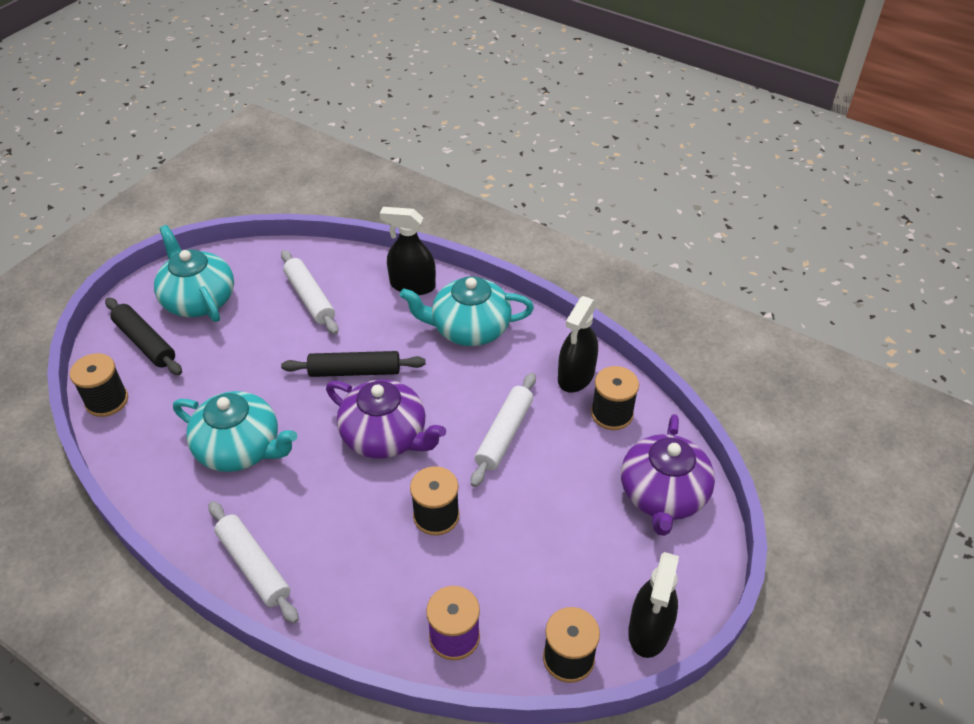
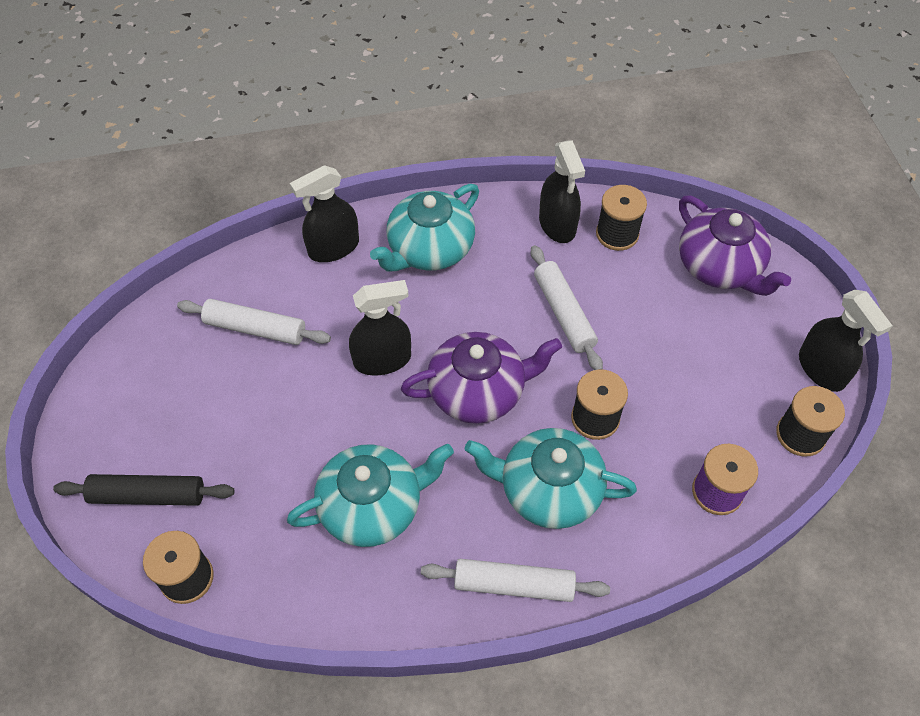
camera: 45 degrees left, 10 degrees up
(198, 299) = (146, 414): turquoise teapot -> turquoise teapot (548, 490)
(355, 371) = (382, 360): black rolling pin -> black spray bottle

